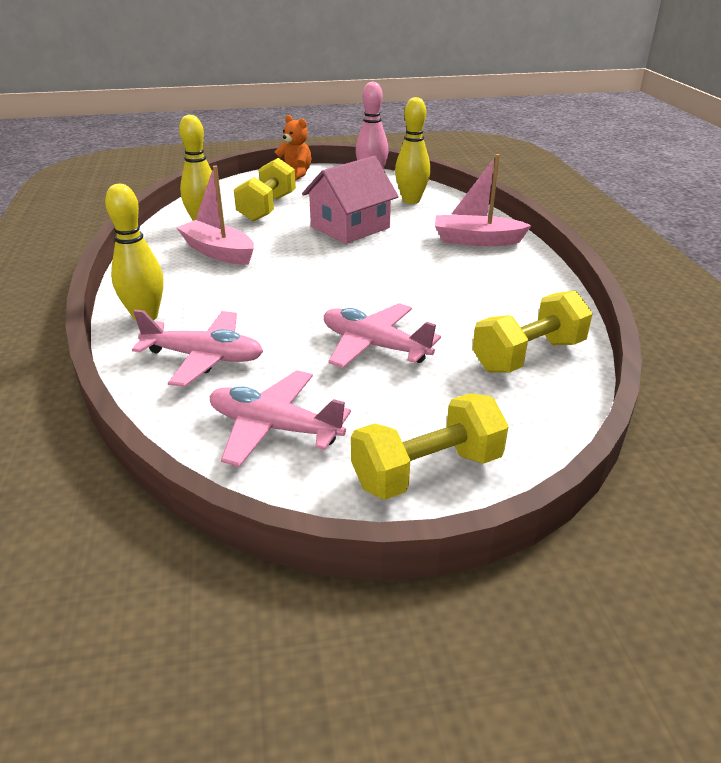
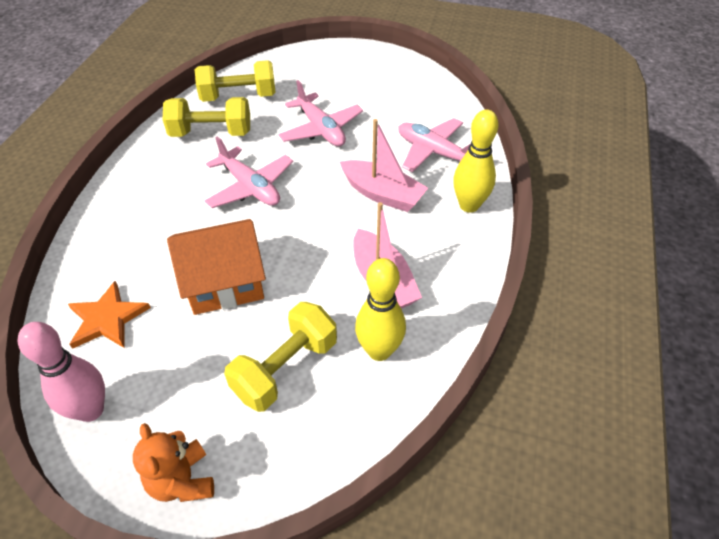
camera: 155 degrees left, 15 degrees up
(274, 428) = (410, 97): pink plane -> pink plane (250, 187)
(350, 227) = (225, 282): pink house -> orange house
(411, 201) = (107, 319): yellow bowling pin -> orange star
(427, 471) = (351, 60): yellow dumbbell -> yellow dumbbell (211, 133)
(476, 240) = (132, 214): pink boat -> pink boat (382, 194)

